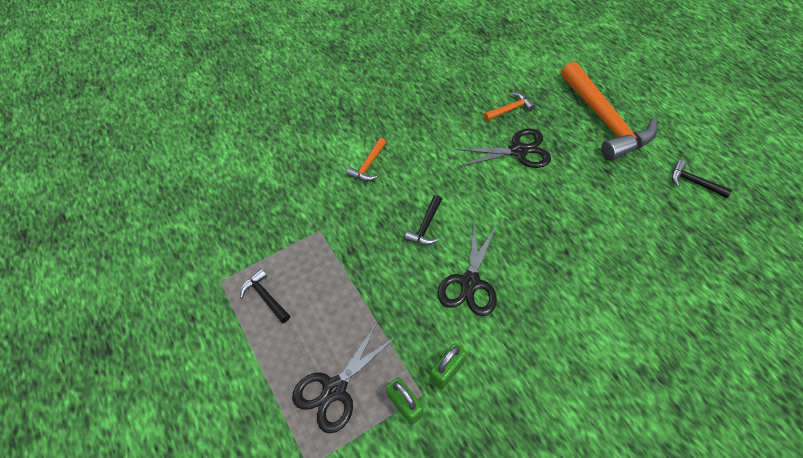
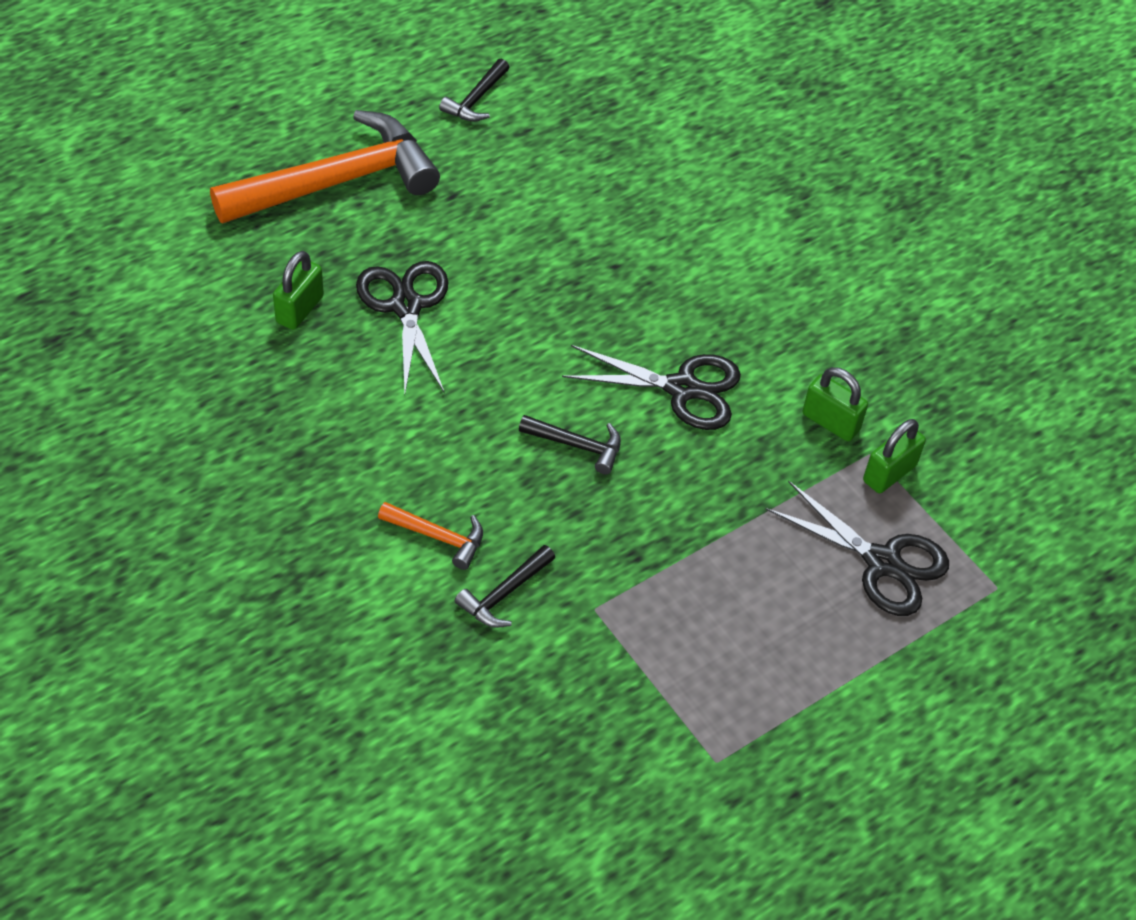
camera: 100 degrees left, 5 degrees down
(265, 296) = (739, 681): black hammer -> black hammer (504, 594)
(510, 109) = (300, 309): orange hammer -> green padlock

